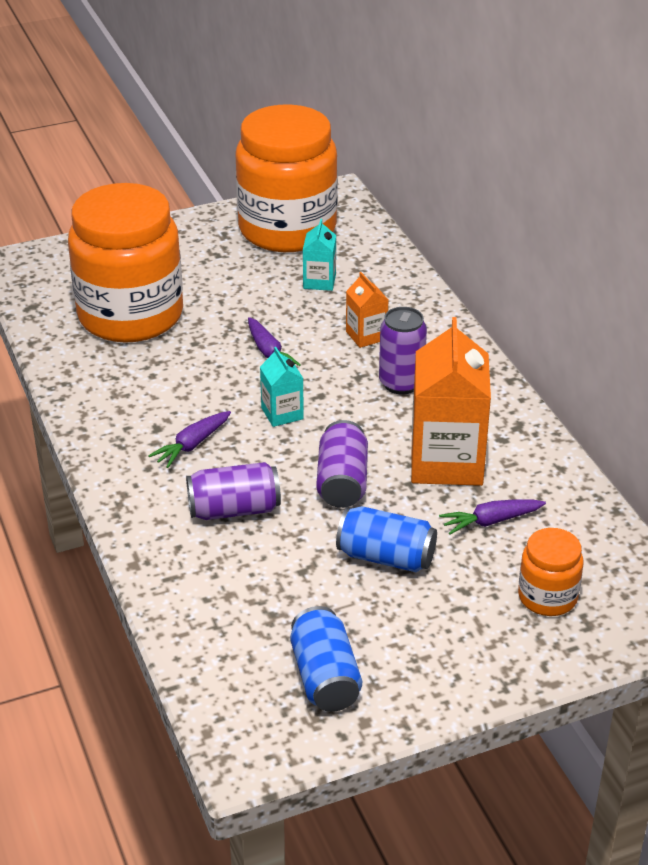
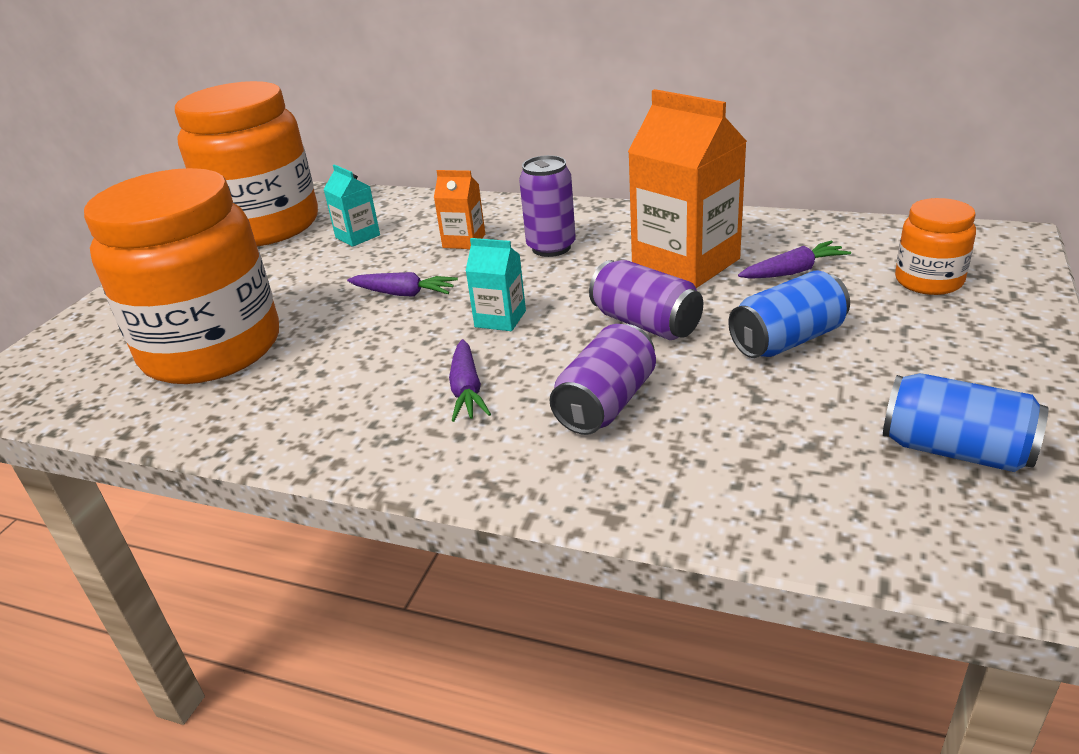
camera: 45 degrees left, 5 degrees down
(490, 521) = (793, 271): purple carrot -> purple carrot turned 135 degrees counterclockwise

